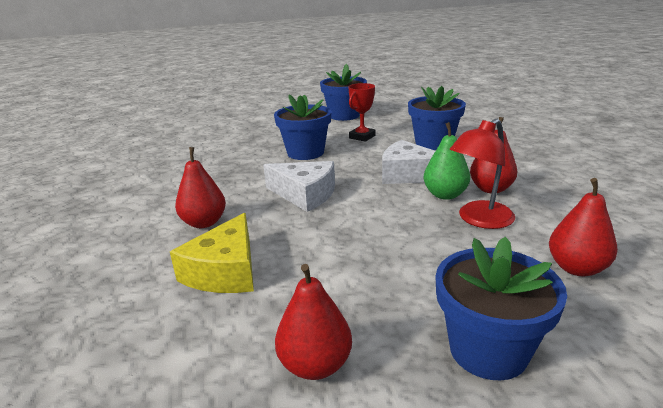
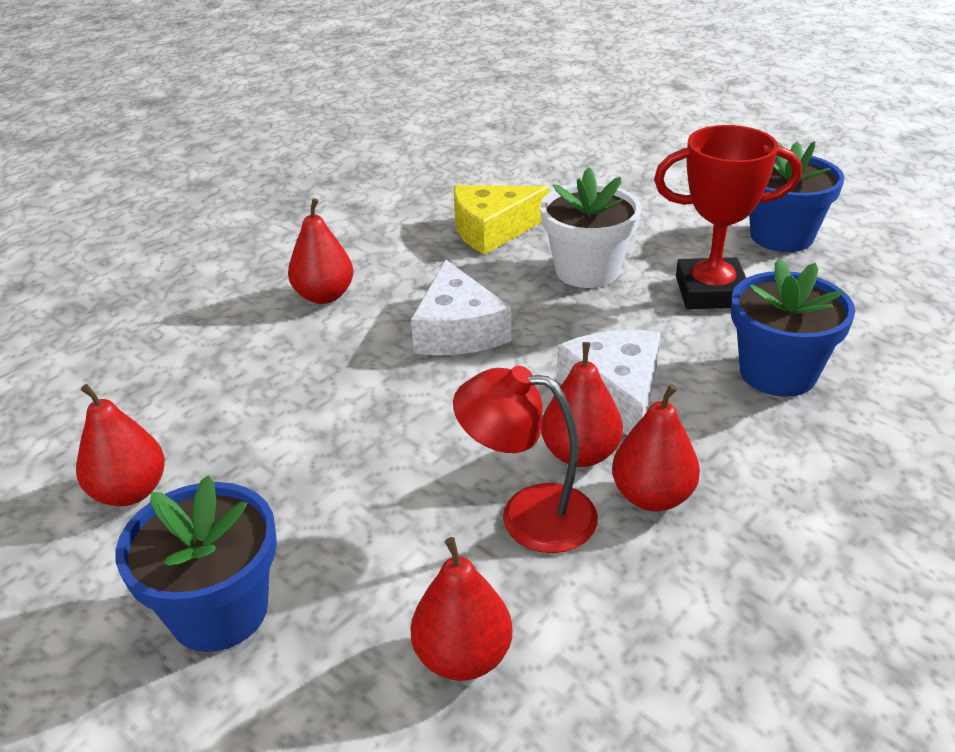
camera: 55 degrees right, 10 degrees up
(225, 271) = (242, 360): yellow cheese -> yellow cheese (492, 230)
(305, 153) = (587, 270): blue flower pot -> white flower pot
(362, 137) = (711, 292): red trophy -> red trophy, size x1.62
(445, 195) = (580, 454): green pear -> red pear

